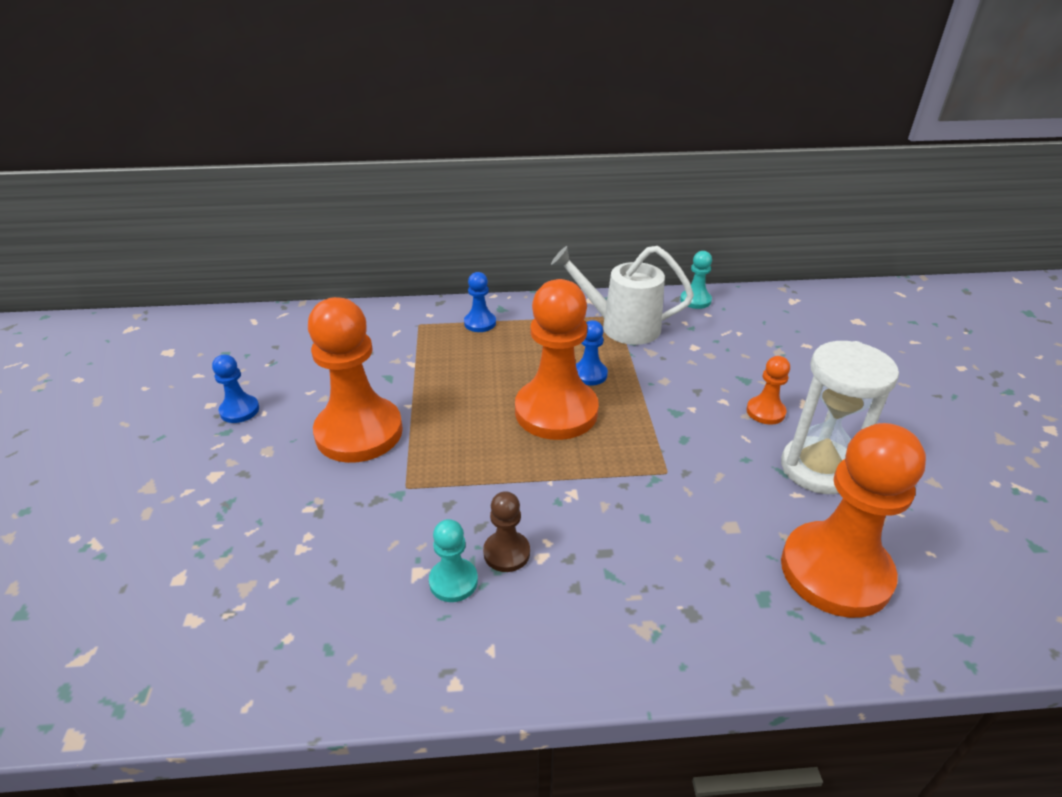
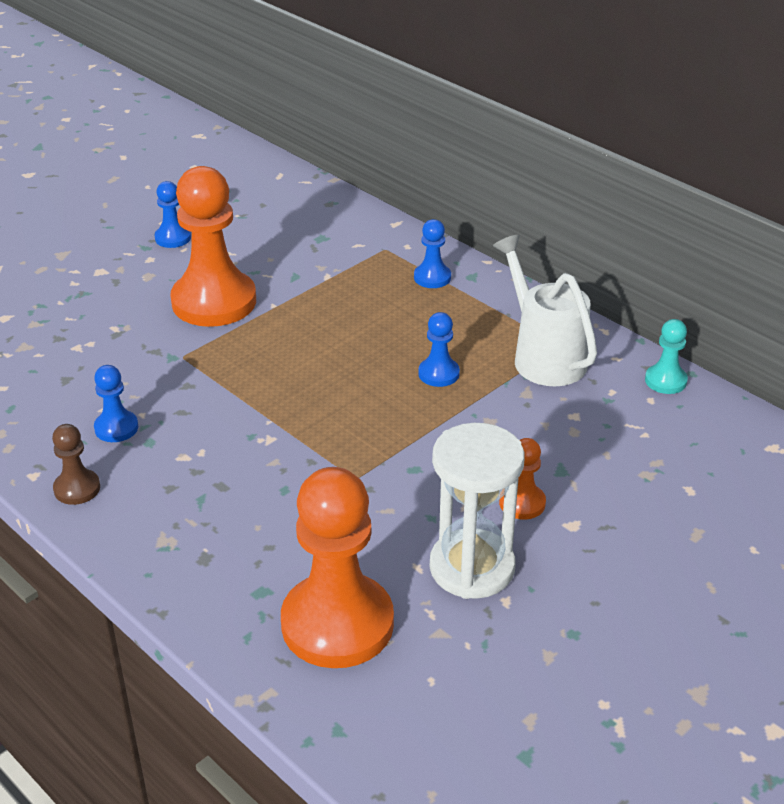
camera: 50 degrees right, 0 degrees up
(453, 581) = (116, 428): turquoise pawn -> blue pawn
(506, 553) = (168, 438): brown pawn -> brown pawn (77, 488)
(556, 411) = (361, 381): orange pawn -> none

